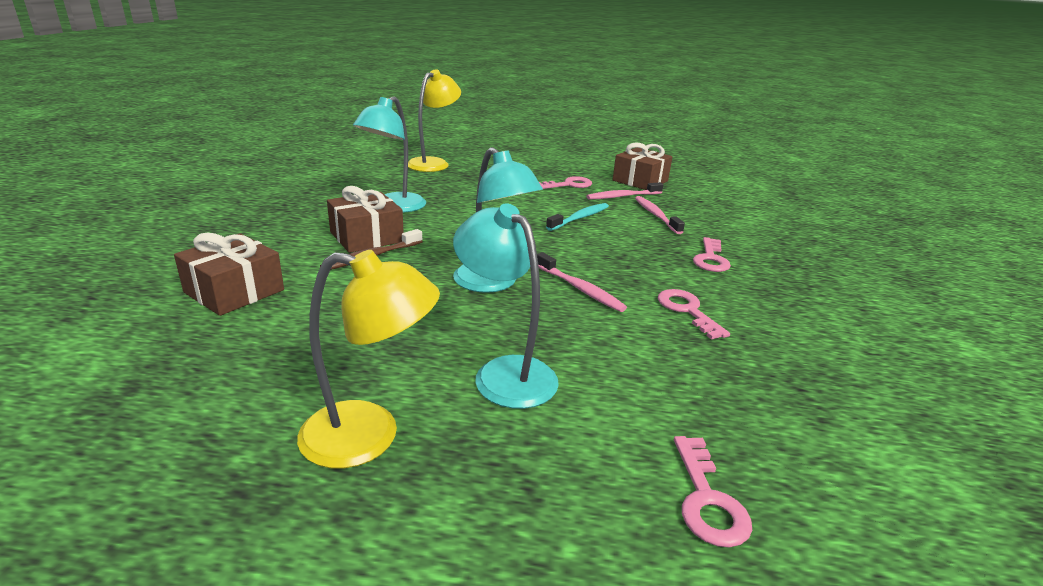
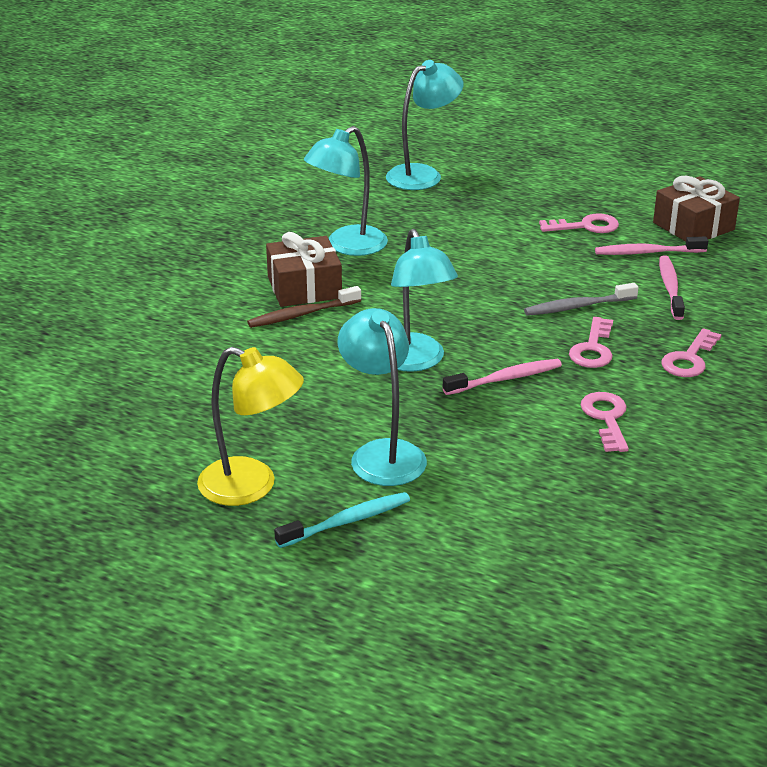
camera: 20 degrees right, 5 degrees up
(234, 291) = (165, 341): brown gift -> none
(434, 163) = (423, 174): yellow lamp -> turquoise lamp
(579, 218) = (565, 283): turquoise toothbrush -> turquoise toothbrush (347, 521)
(580, 289) = (505, 379): pink toothbrush -> pink toothbrush turned 90 degrees counterclockwise
(600, 232) = (578, 307): none -> grey toothbrush
(707, 499) = (492, 574): pink key -> pink key (593, 348)

